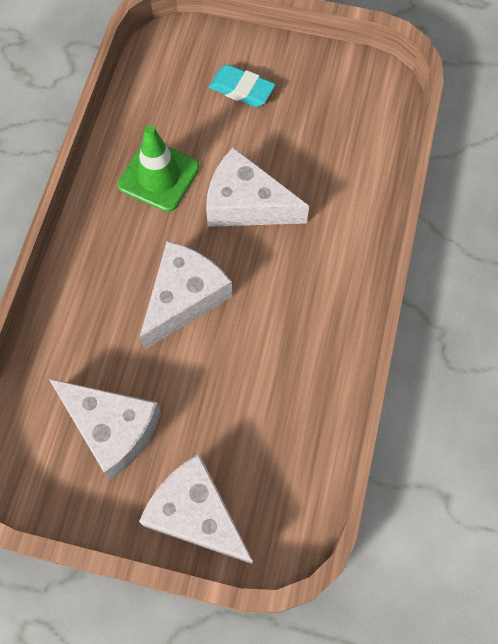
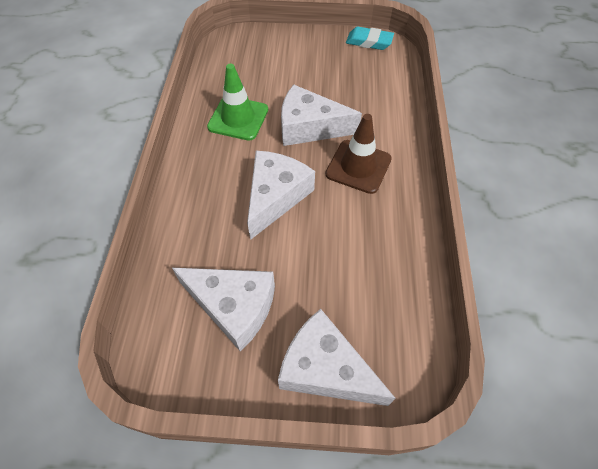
camera: 10 degrees left, 10 degrees down
(241, 89) = (288, 60): turquoise eraser -> turquoise eraser (369, 42)
(294, 272) = (358, 166): none -> brown traffic cone

